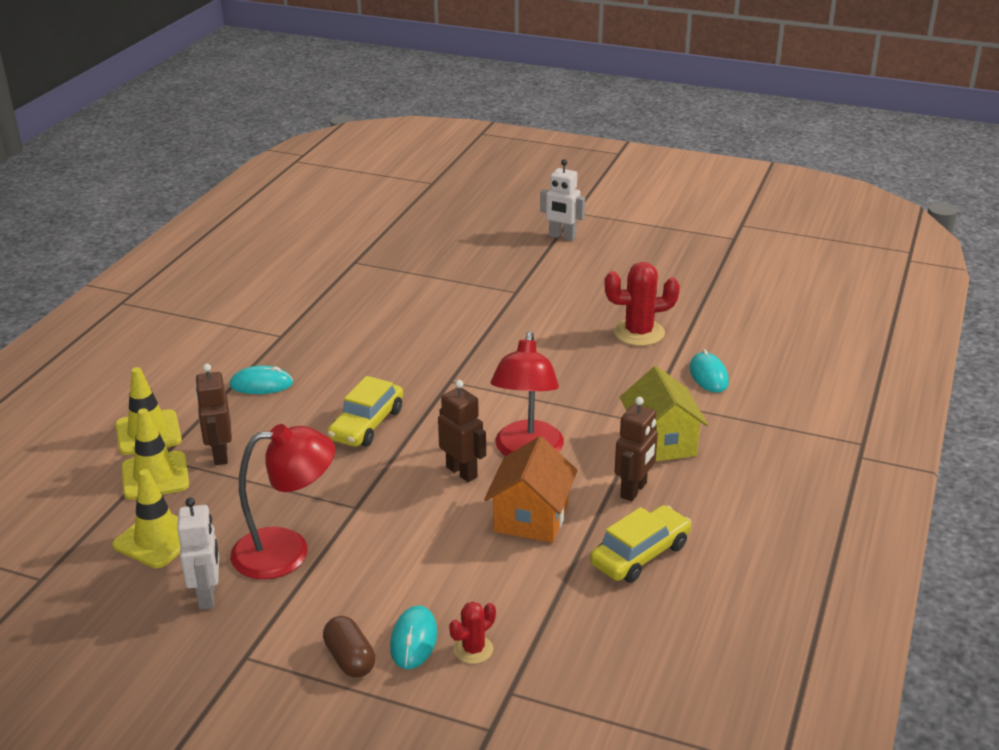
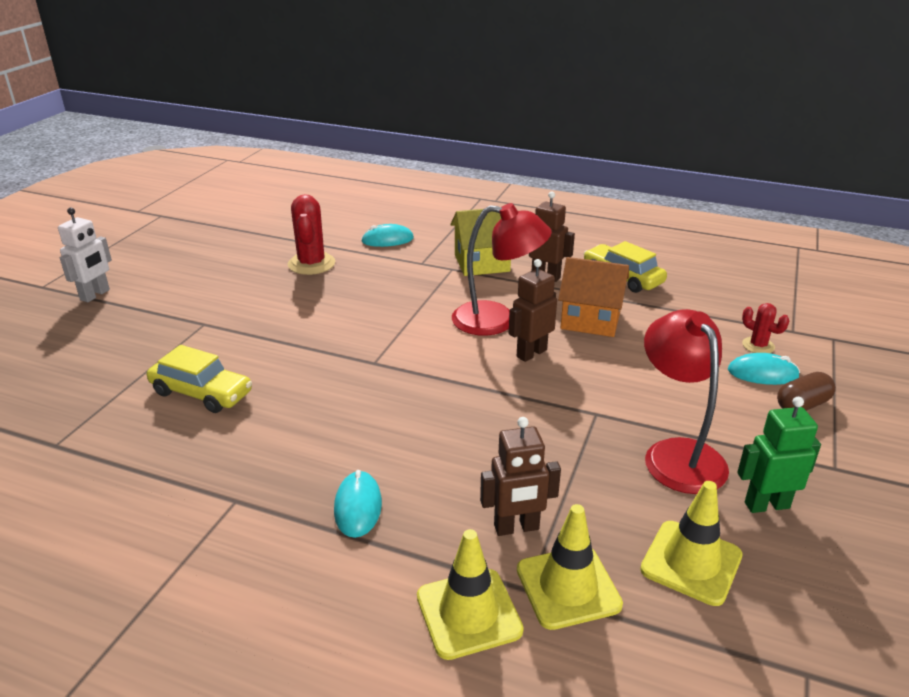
camera: 90 degrees left, 0 degrees up
(207, 595) = (766, 505): white robot -> green robot
(366, 424) = (452, 413): yellow car -> yellow car (201, 393)

